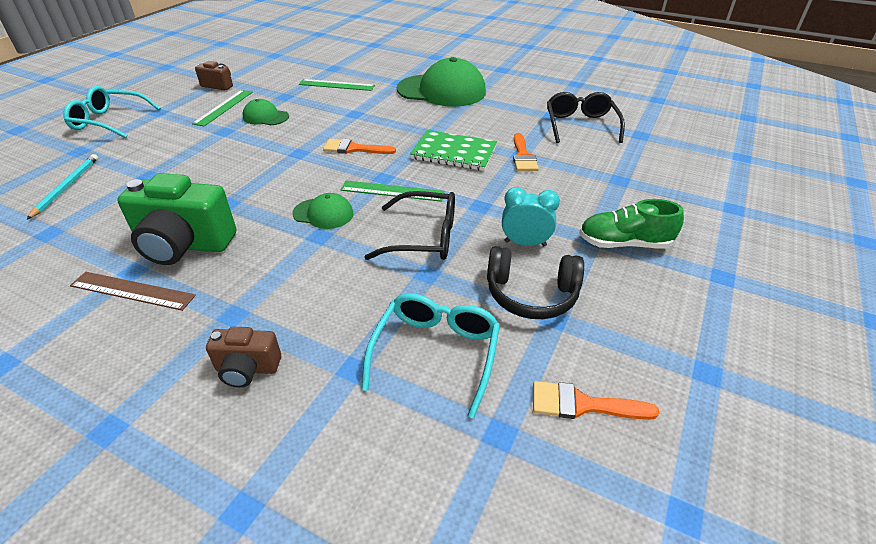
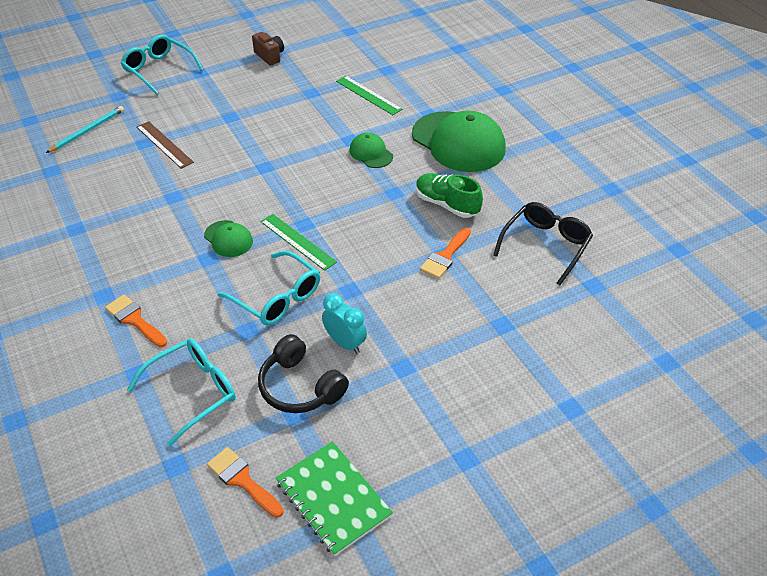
camera: 35 degrees right, 5 degrees up
(132, 291) = (64, 245): brown ruler -> brown ruler (164, 144)
(184, 245) = (119, 222): green camera -> none
(224, 107) = (252, 87): green ruler -> none
(247, 369) = (82, 338): brown camera -> none
(265, 117) = (274, 113): green cap -> green cap (371, 153)
(354, 149) = (311, 182): orange brush -> orange brush (135, 320)
(424, 237) = (277, 298): black glasses -> turquoise glasses
(454, 152) = (389, 224): green notebook -> green notebook (333, 499)
(624, 244) = (423, 386): green shoe -> green shoe (446, 204)

